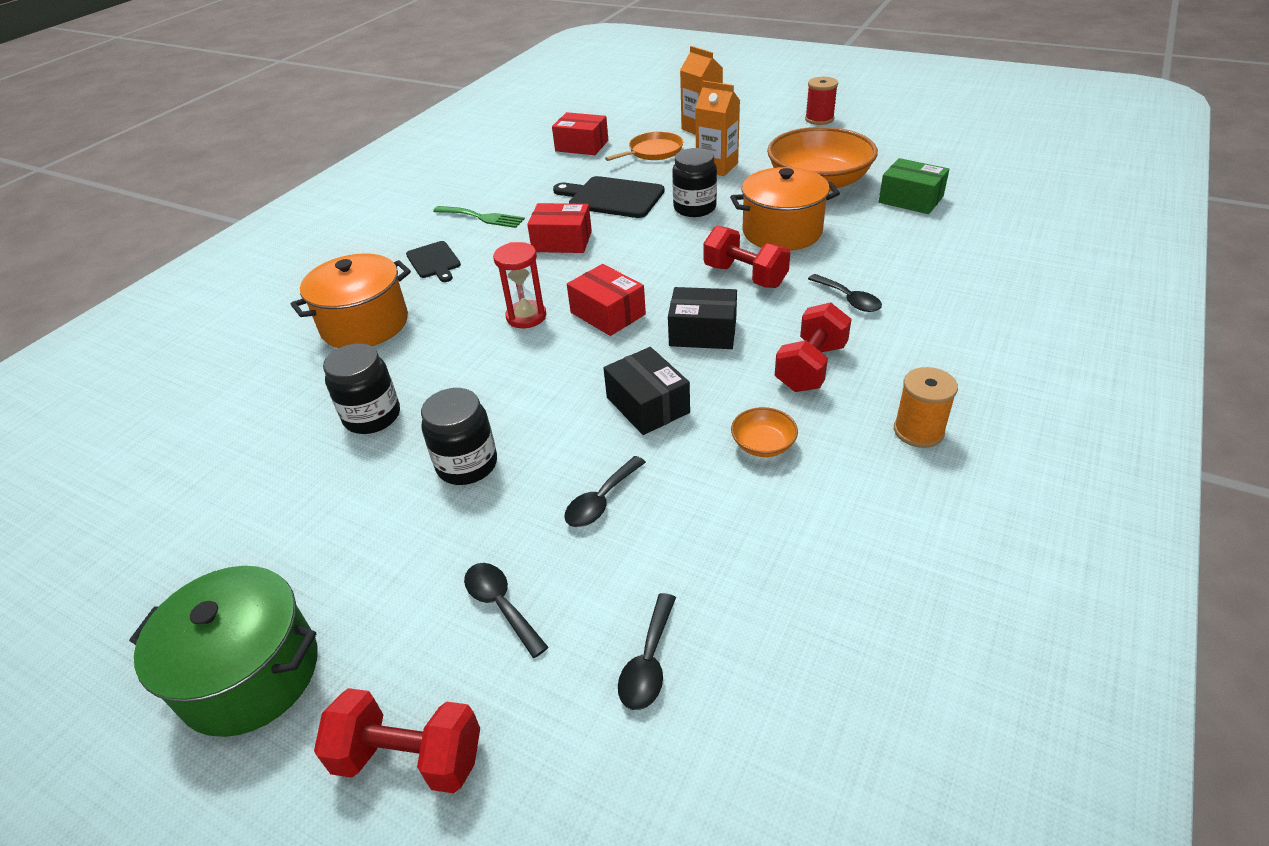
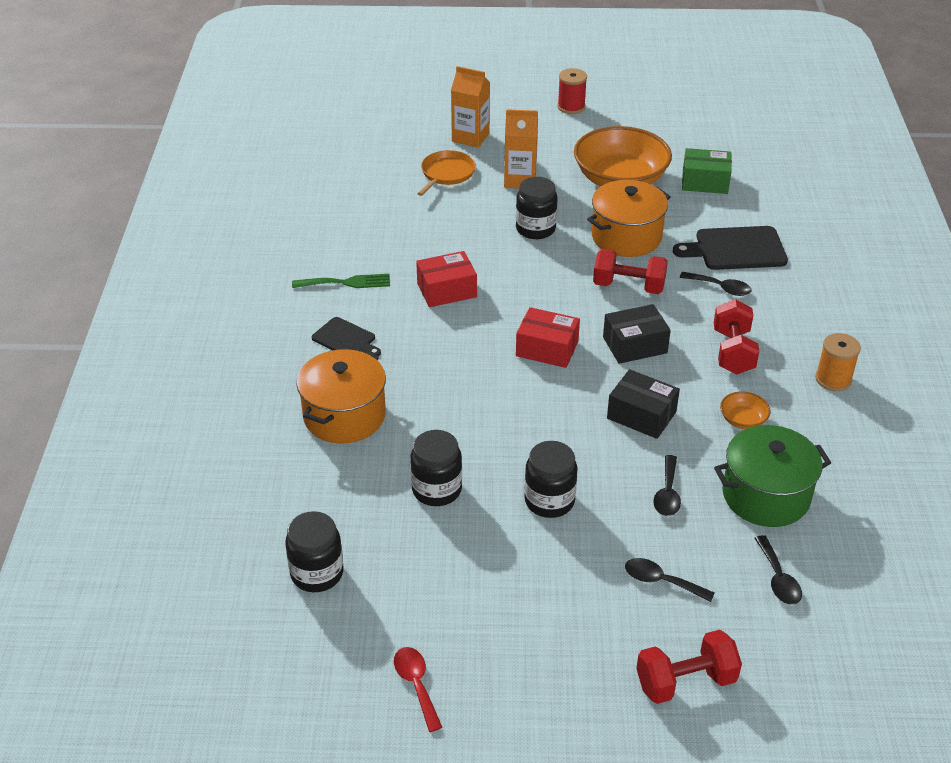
camera: 30 degrees left, 0 degrees up
(139, 618) = (416, 684): none -> red spoon
(187, 461) = (317, 573): none -> black jar
(250, 674) = (537, 682): green pot -> green pot (766, 495)
(526, 317) = (482, 370): red hourglass -> none
(582, 146) = (370, 180): red box -> none
(612, 197) = (452, 233): black cutting board -> black cutting board (736, 249)

